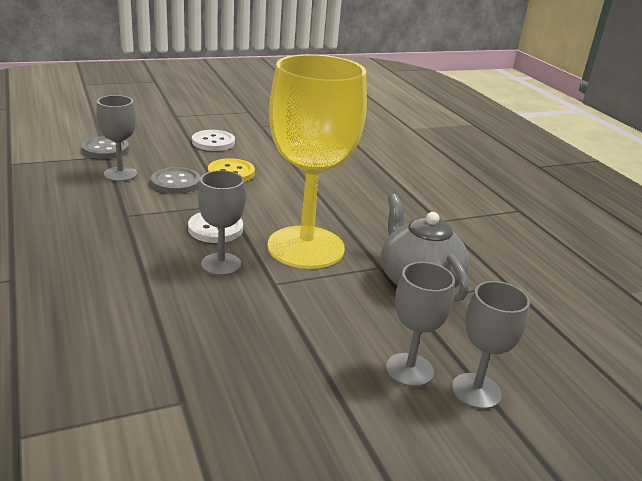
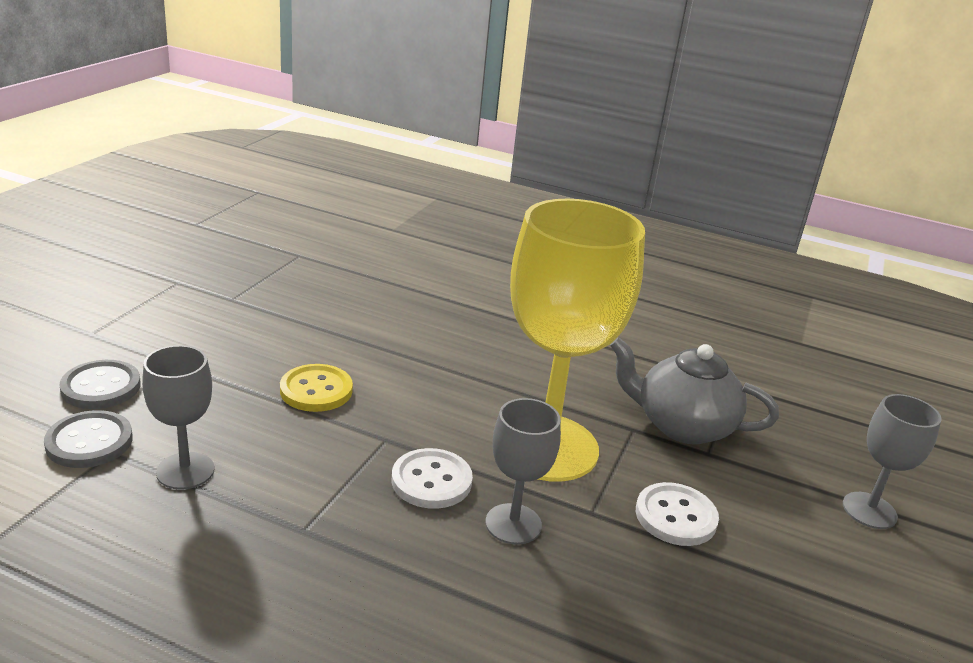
camera: 45 degrees left, 0 degrees up
(176, 182) = (278, 442): grey button -> grey button (101, 387)
(213, 142) = (217, 353): white button -> white button (675, 516)
(409, 370) = (812, 525): grey goblet -> none

